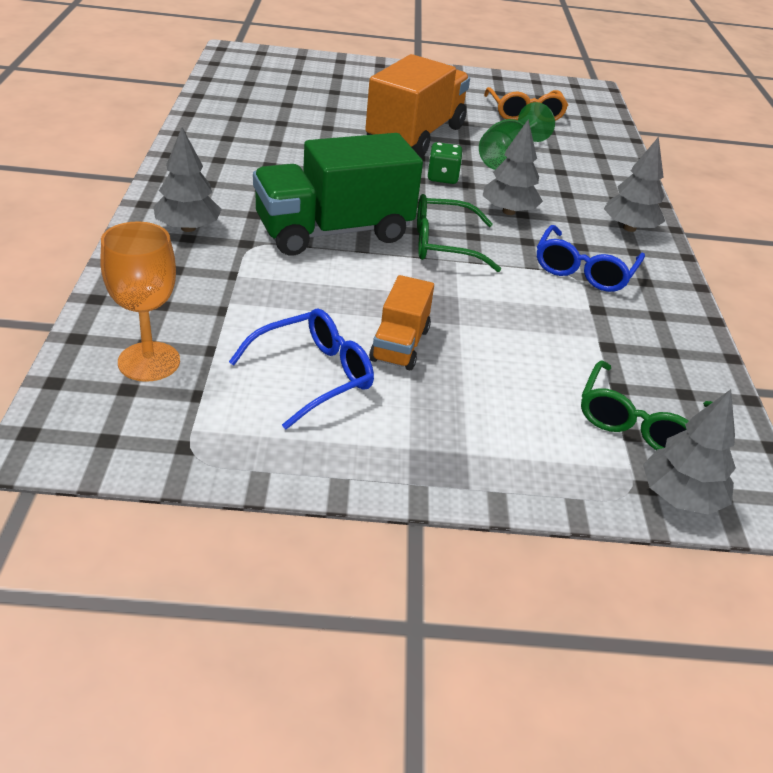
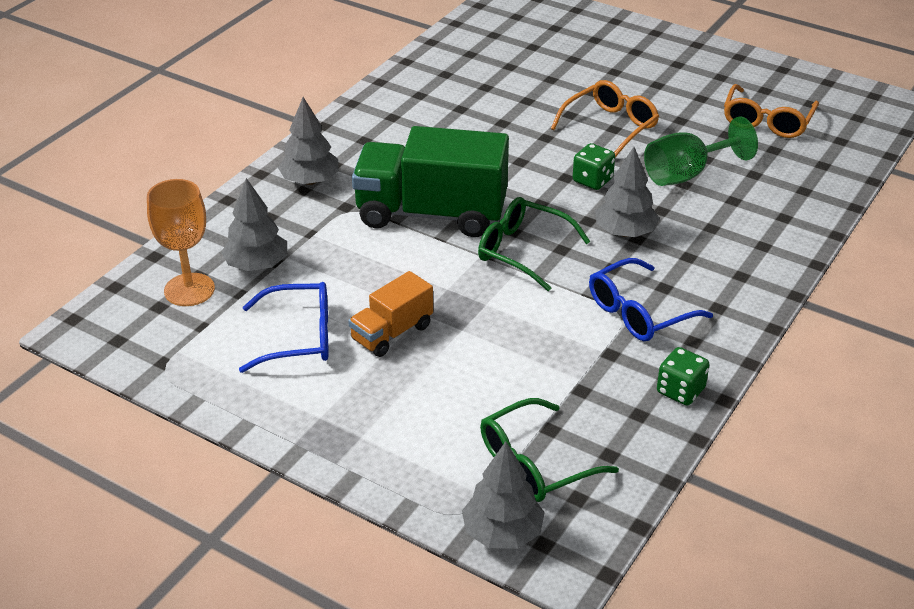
camera: 35 degrees right, 0 degrees up
(415, 135) = (610, 126): orange truck -> orange glasses
(629, 228) = (741, 281): grey tree -> grey tree (257, 265)
(679, 323) = (680, 391): none -> green dice

